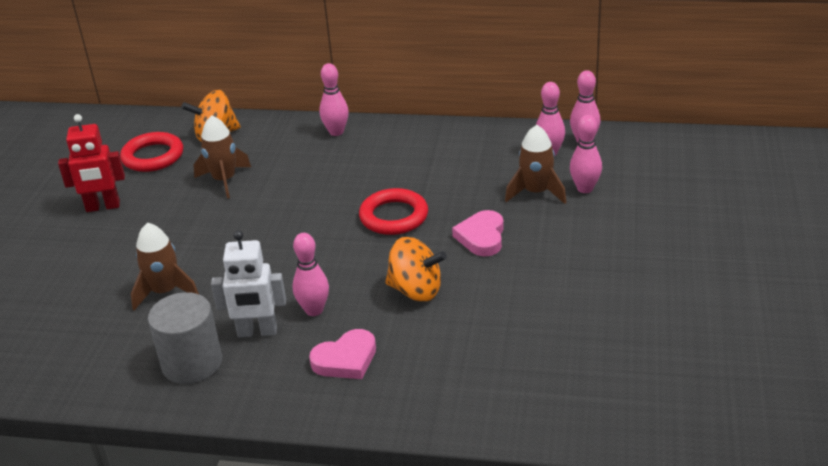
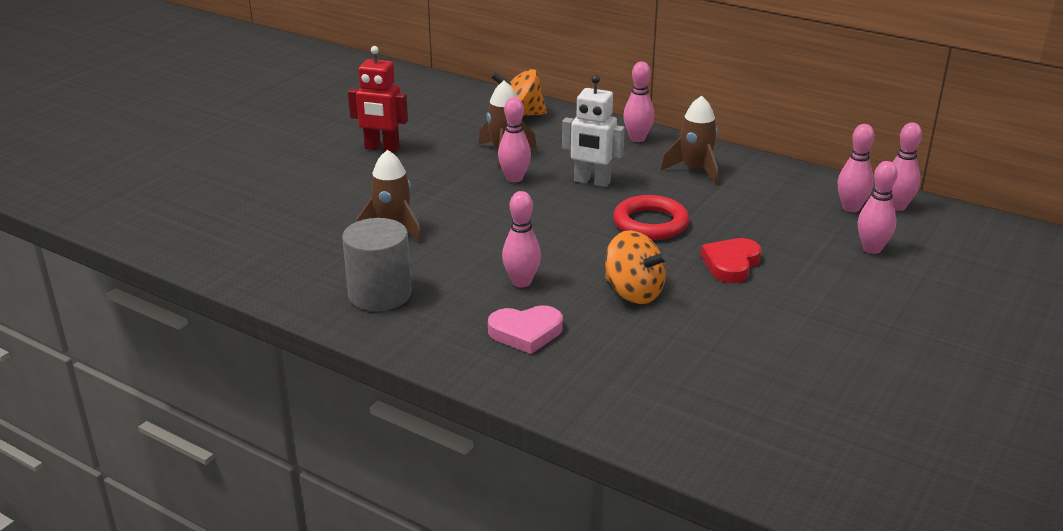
camera: 20 degrees right, 5 degrees down
(153, 156) = (451, 119): red ring -> none
(248, 204) = (514, 178): none -> pink bowling pin
(257, 332) = (456, 285): white robot -> white robot (592, 182)
(481, 237) = (731, 264): pink heart -> red heart
(536, 192) = (814, 239): brown rocket -> brown rocket (694, 170)

